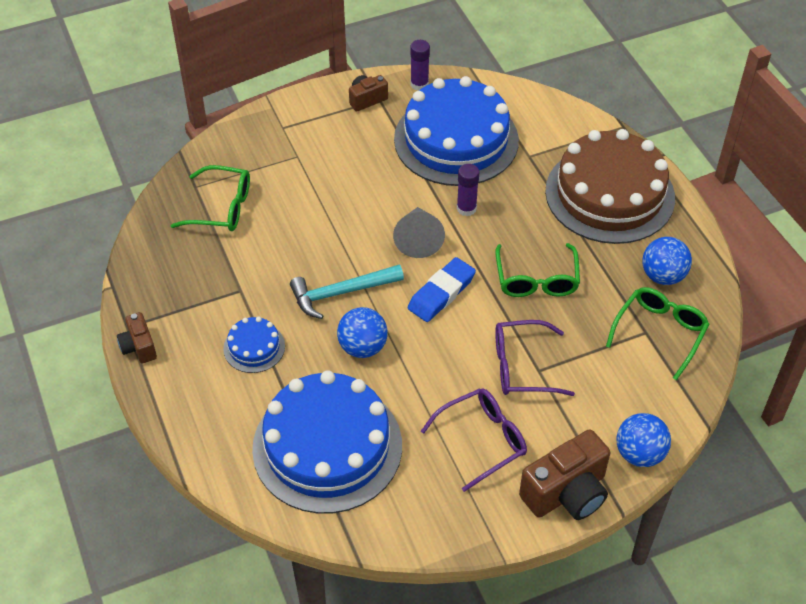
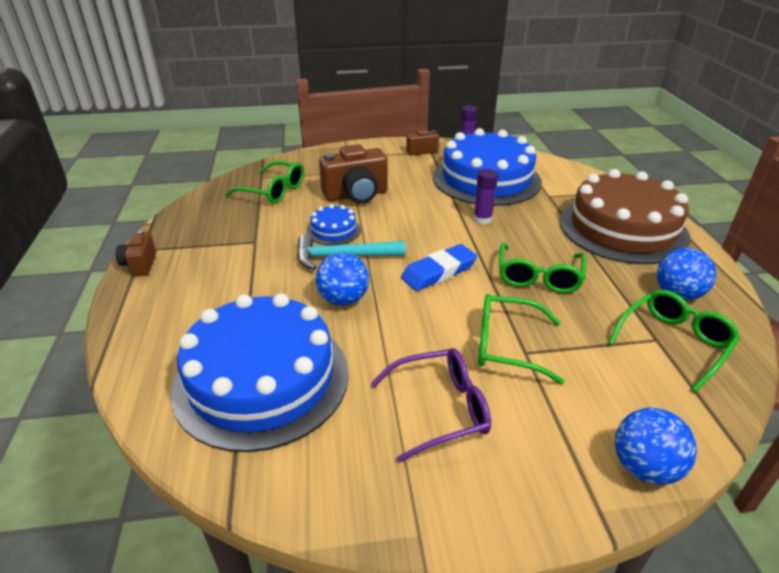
camera: 15 degrees right, 15 degrees down
(254, 347) = (240, 282): blue cake -> blue cake (333, 230)
(418, 239) = (431, 232): grey cone -> none
(523, 367) = (508, 346): purple glasses -> green glasses
(566, 493) = (536, 495): brown camera -> brown camera (356, 195)

